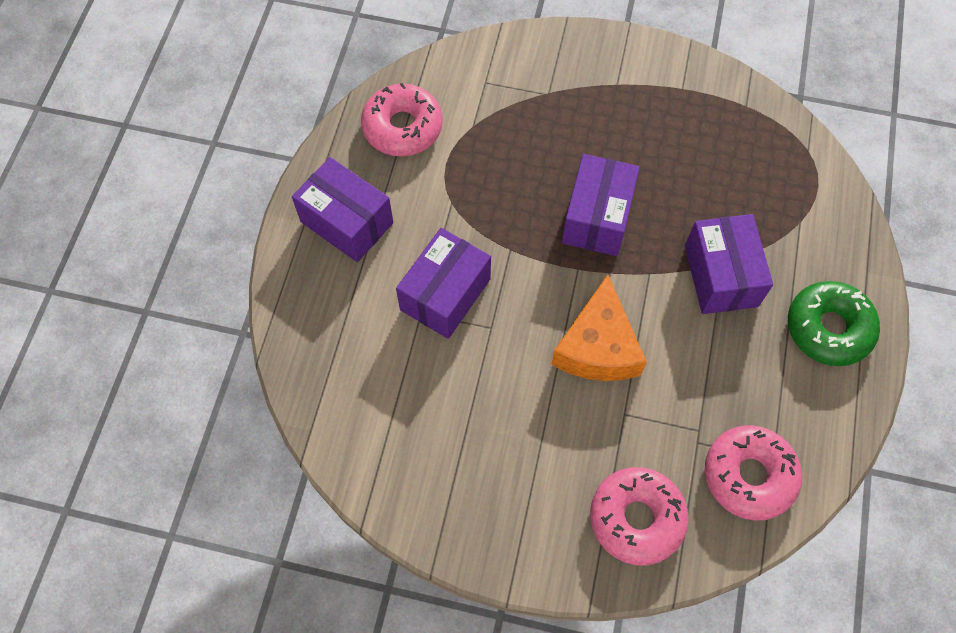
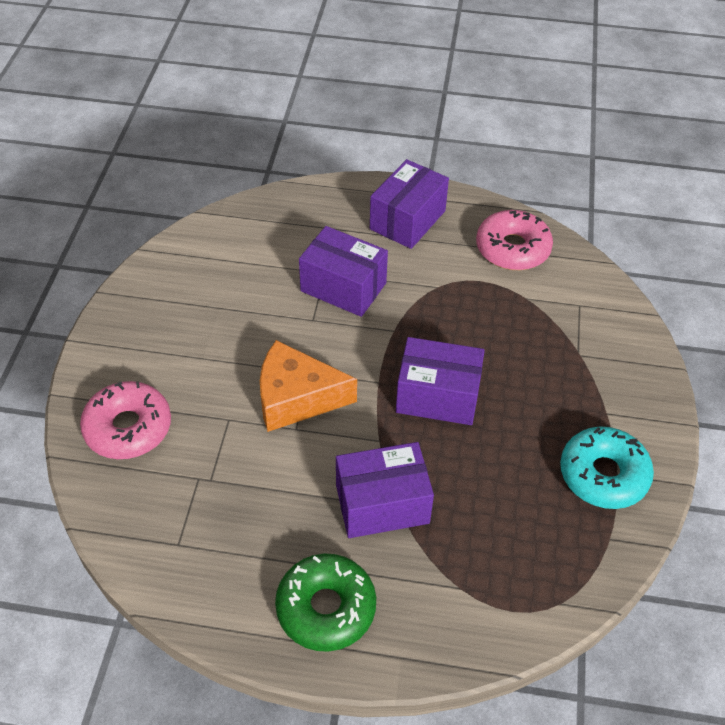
camera: 85 degrees right, 15 degrees down
(683, 99) = (603, 475): none -> turquoise donut
(749, 475) = (162, 521): pink donut -> none

